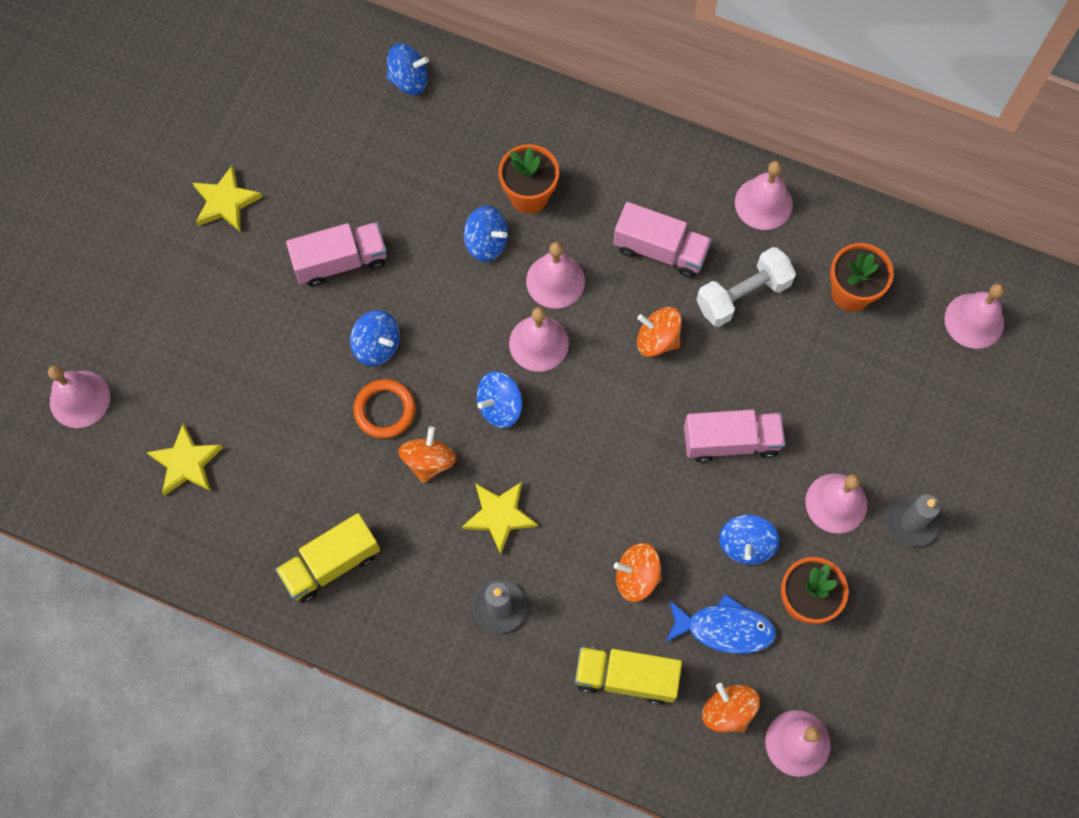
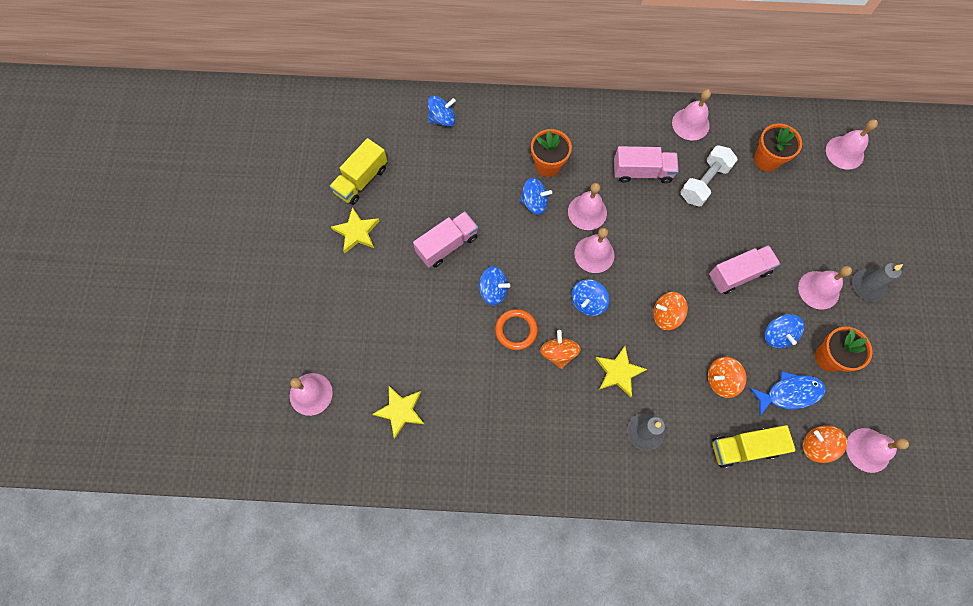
camera: 20 degrees left, 0 degrees up
(331, 564) = (524, 444): yellow truck -> yellow truck (361, 180)
(657, 339) = (665, 227): orange spinning top -> orange spinning top (666, 315)

